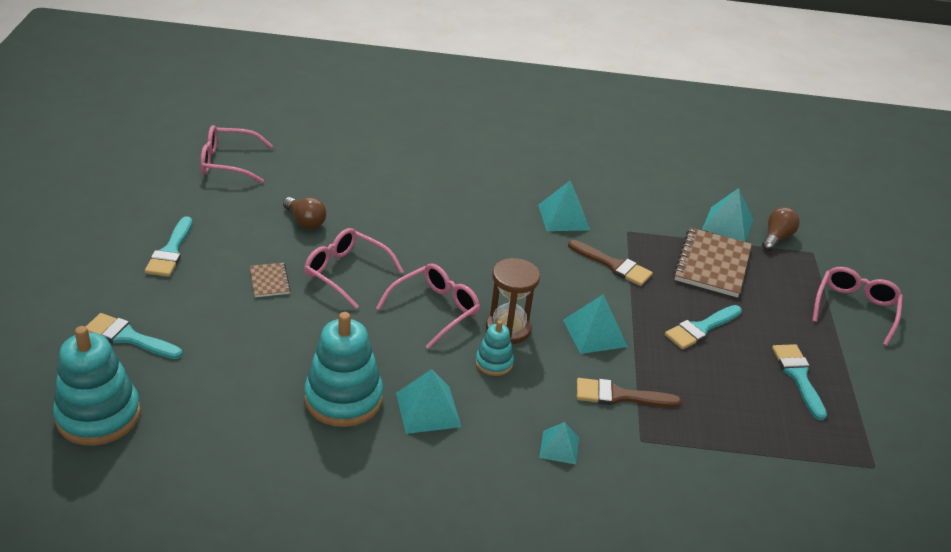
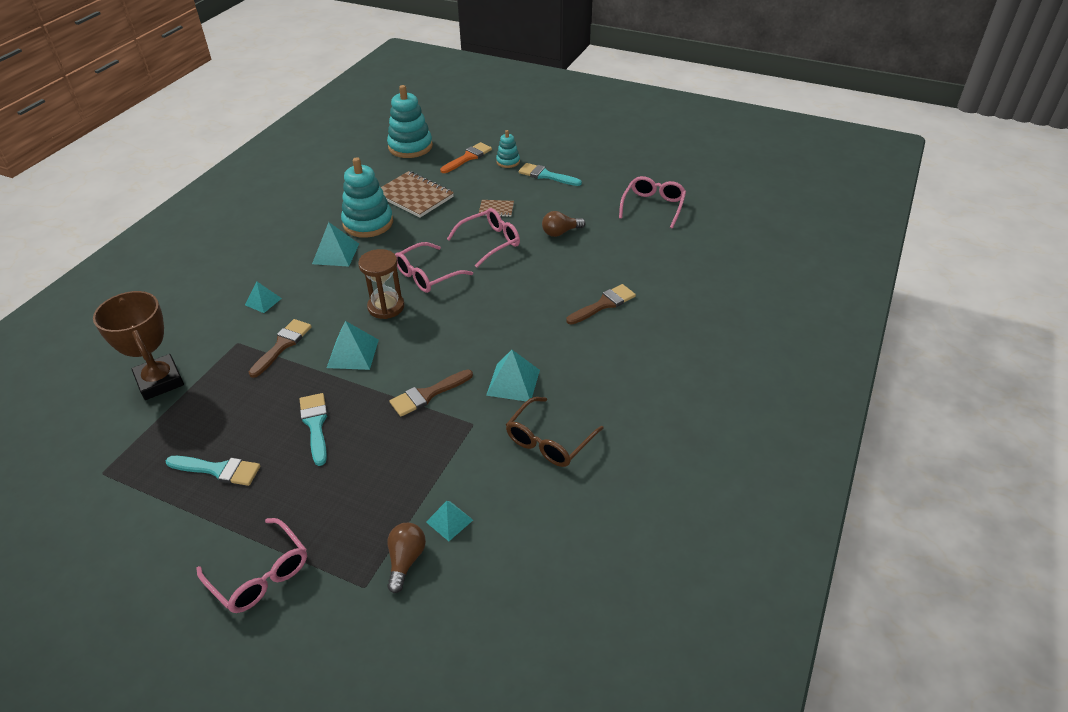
camera: 115 degrees right, 5 degrees up
(128, 337) = (468, 157): turquoise brush -> orange brush
(423, 179) = (604, 304): none -> brown brush
(435, 310) = (427, 275): pink glasses -> pink glasses turned 75 degrees clockwise
(494, 363) = (357, 291): turquoise stacking toy -> turquoise stacking toy (508, 162)
(615, 188) = (549, 441): none -> brown glasses
(712, 265) = (392, 473): brown notebook -> brown notebook (414, 196)
(727, 224) = (449, 521): turquoise pyramid -> turquoise pyramid, size x0.64
(742, 485) = (160, 381): none -> brown trophy
(776, 238) = (406, 560): brown light bulb -> brown light bulb turned 135 degrees counterclockwise

